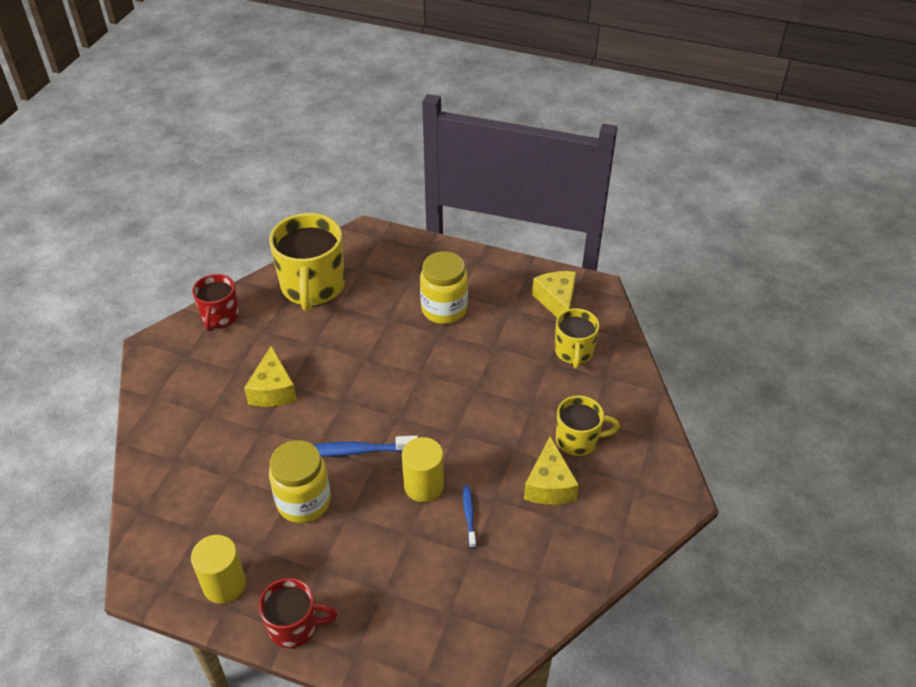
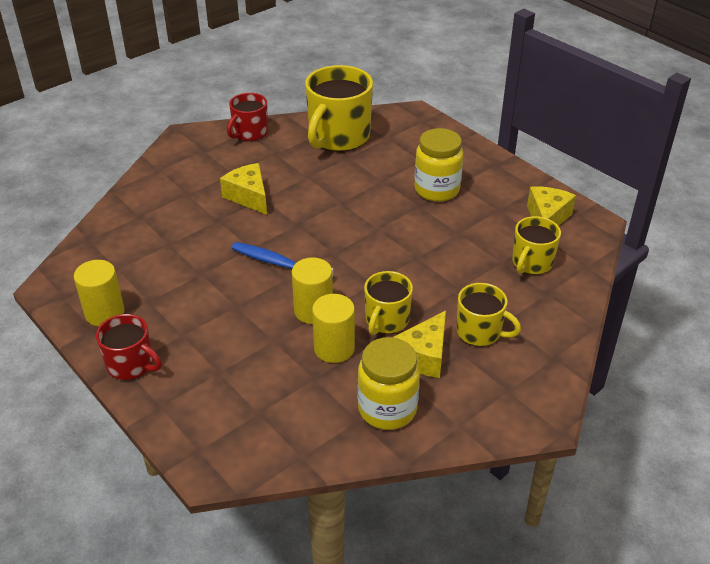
camera: 30 degrees right, 5 degrees down
(273, 390) = (249, 196): yellow cheese -> yellow cheese turned 120 degrees clockwise
(304, 502) = (209, 282): yellow jar -> yellow jar (387, 409)
(469, 515) = (334, 348): blue toothbrush -> yellow cylinder
(494, 465) = (386, 320): none -> yellow mug

